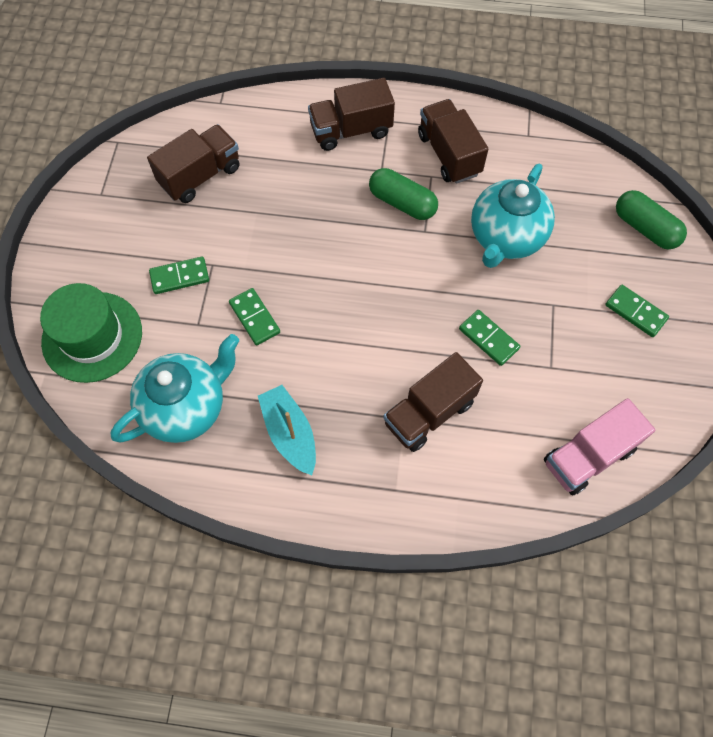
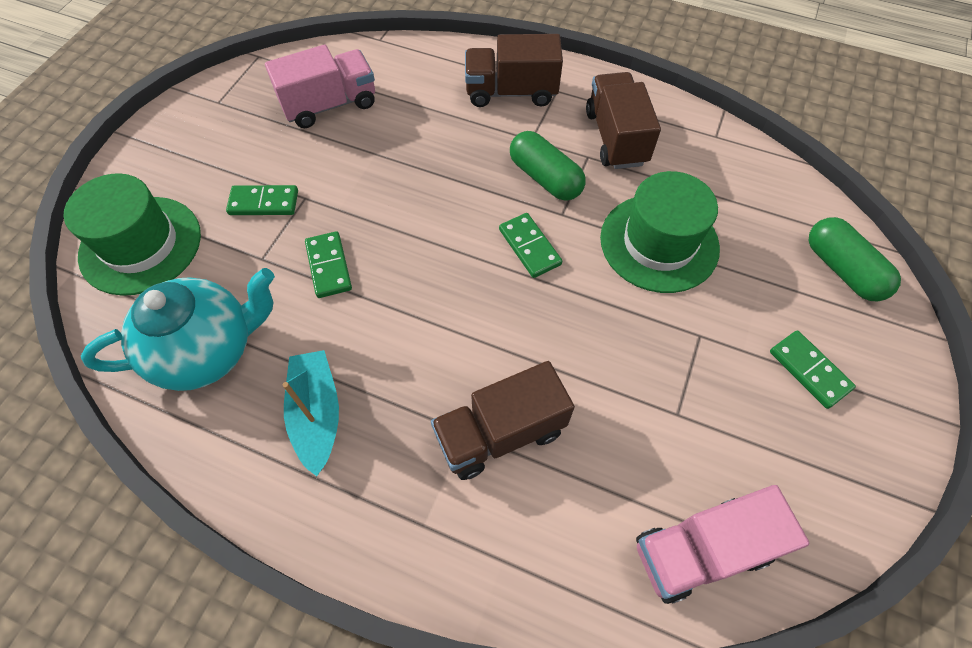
camera: 15 degrees right, 5 degrees down
(200, 176) = (330, 105): brown truck -> pink truck
(488, 338) = (605, 358): green domino -> green domino (530, 247)
(505, 238) = (659, 243): turquoise teapot -> green hat

